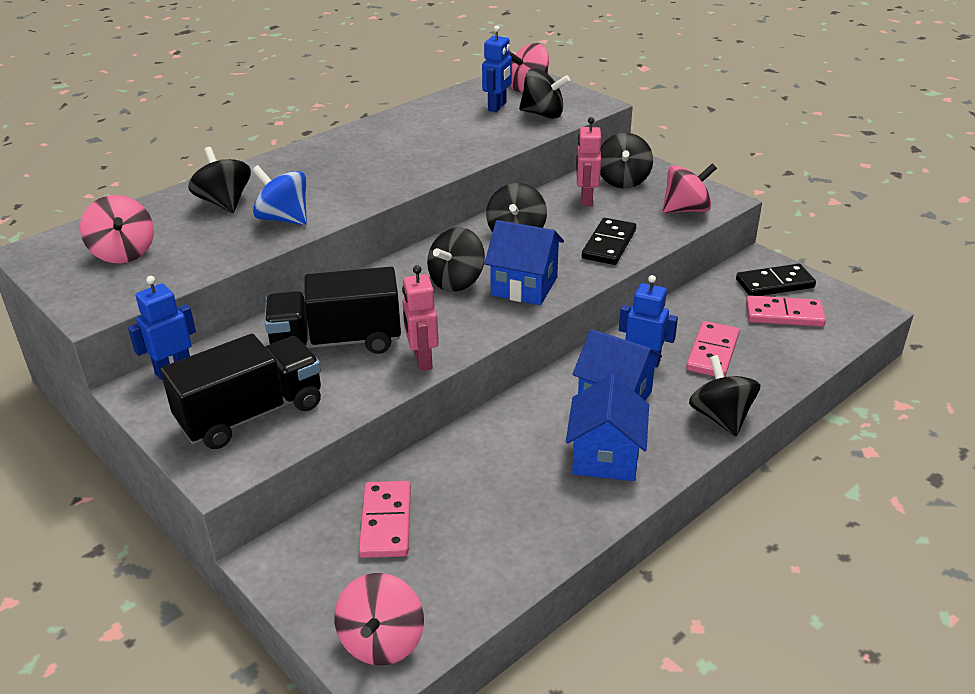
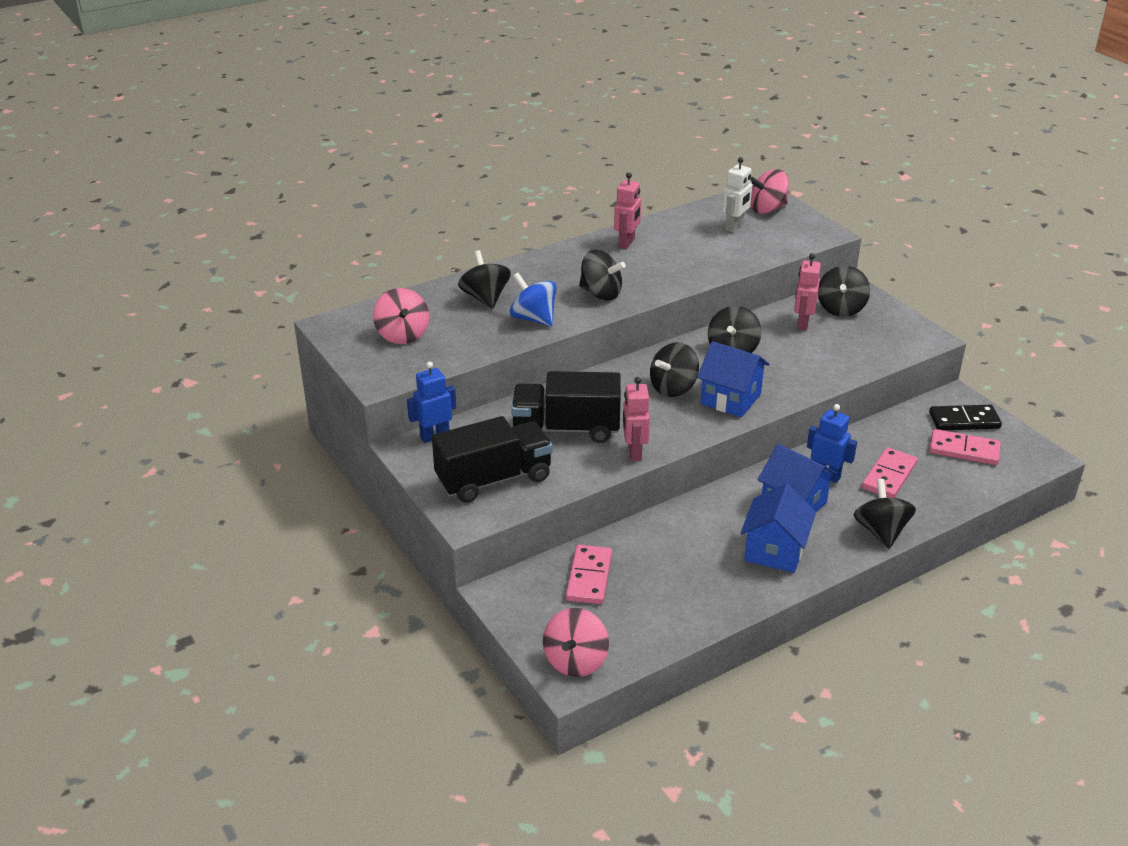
camera: 10 degrees right, 0 degrees up
(382, 132) = (627, 243): none -> pink robot
(497, 107) = (735, 227): blue robot -> white robot
(543, 114) = (775, 239): black spinning top -> black spinning top (601, 293)
(609, 244) = (813, 369): black domino -> none
(686, 210) = (892, 344): pink spinning top -> none

